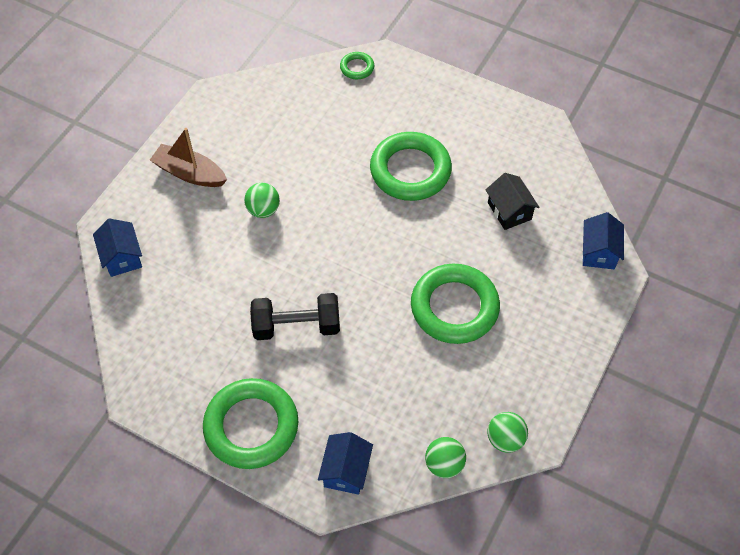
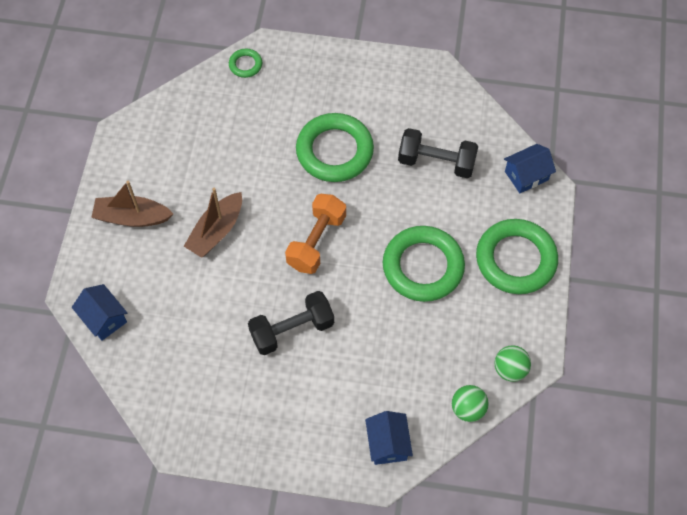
camera: 20 degrees left, 5 degrees up
(251, 426) = (290, 434): green ring -> green ring (515, 259)
(263, 210) = (216, 231): green ball -> brown boat
(356, 250) = (316, 241): none -> orange dumbbell
(509, 211) = (436, 162): black house -> black dumbbell
(599, 252) = (526, 175): blue house -> blue house turned 75 degrees clockwise

